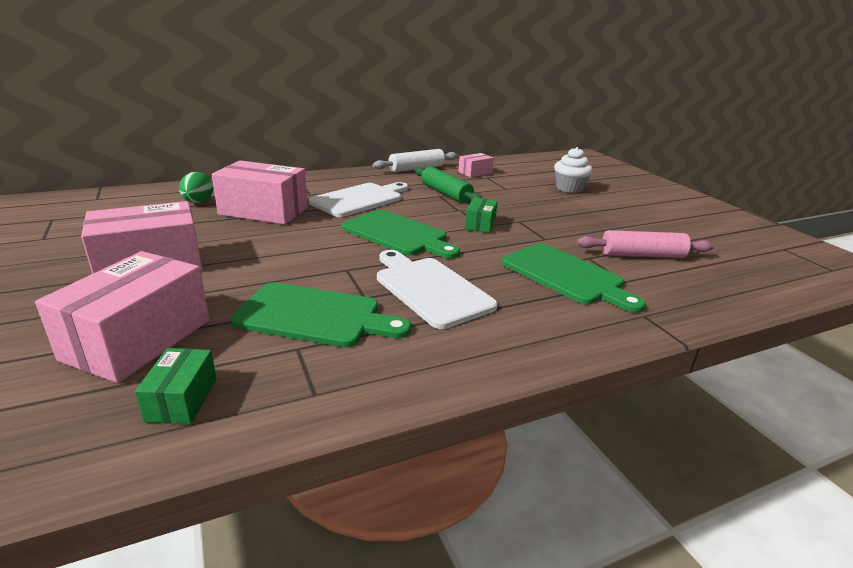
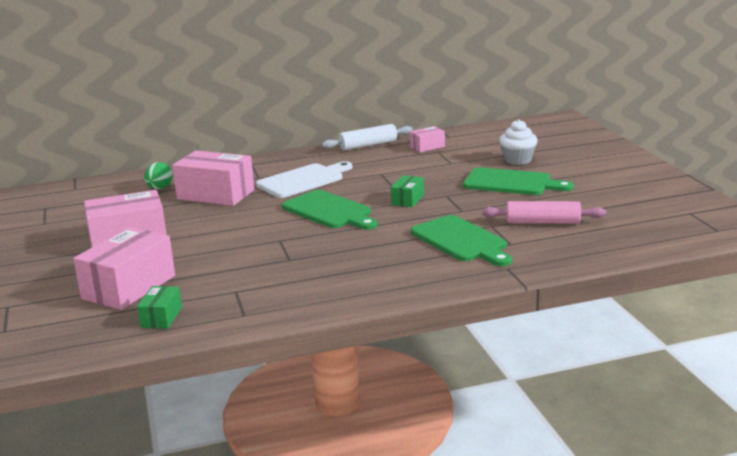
camera: 10 degrees right, 5 degrees down
(314, 316) = (249, 272): green cutting board -> green cutting board (511, 183)
(430, 289) = (342, 253): white cutting board -> none
(446, 193) = (388, 171): green rolling pin -> none

